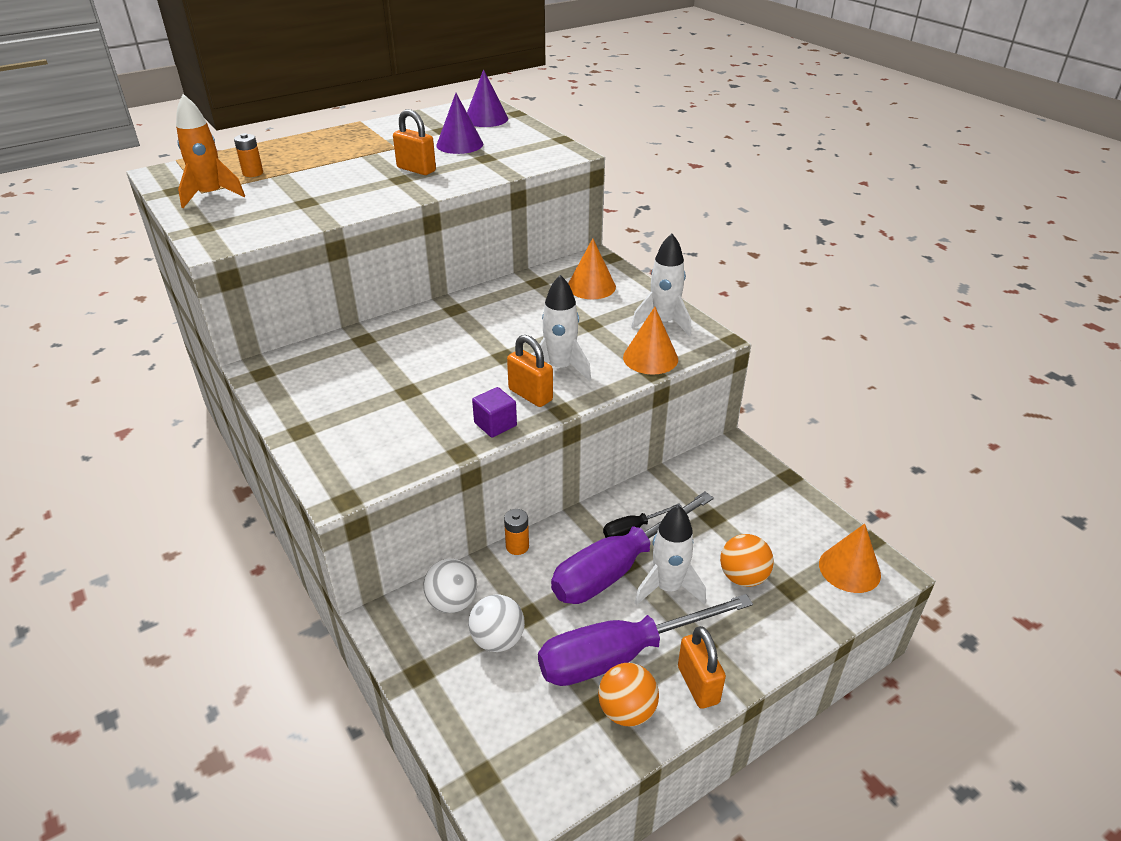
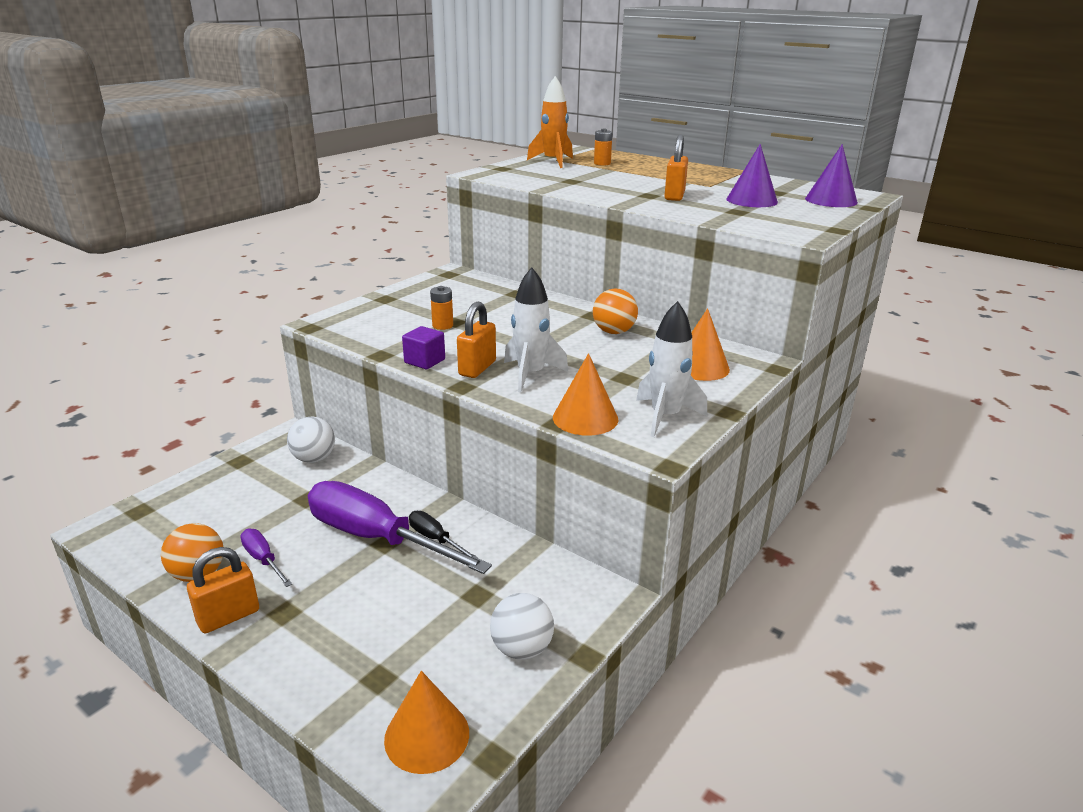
camera: 70 degrees right, 10 degrees down
(497, 640) = (276, 489): white ball -> white ball (522, 649)
(517, 546) = (388, 476): orange battery -> orange battery (442, 325)
(621, 655) = (263, 560): purple screwdriver -> purple screwdriver, size x0.45
(668, 587) = (357, 576): white rocket -> none
(743, 577) = (386, 632): orange ball -> orange ball (613, 332)

